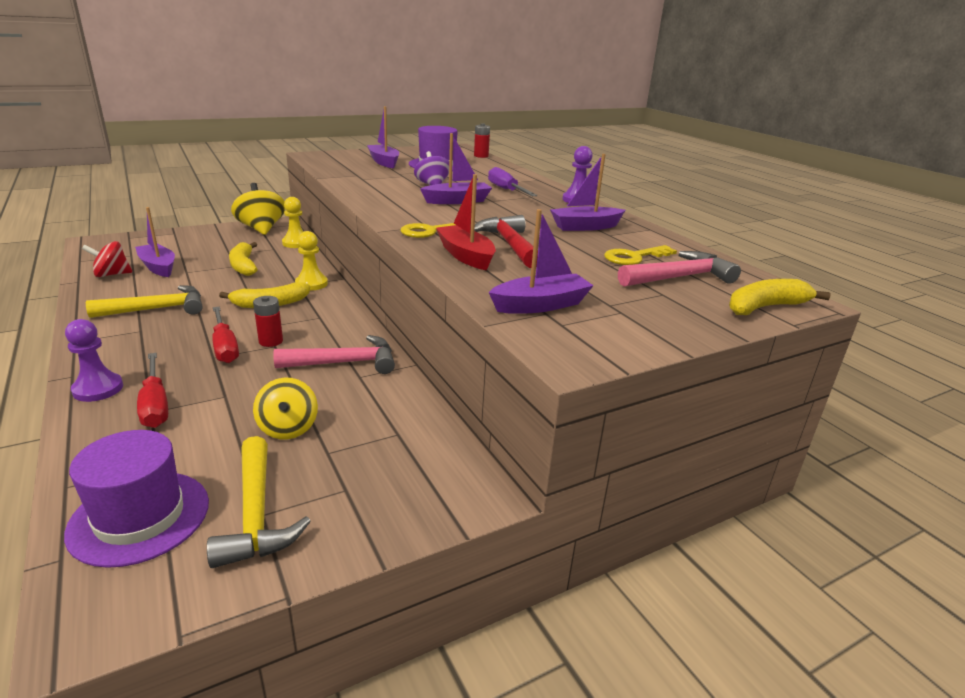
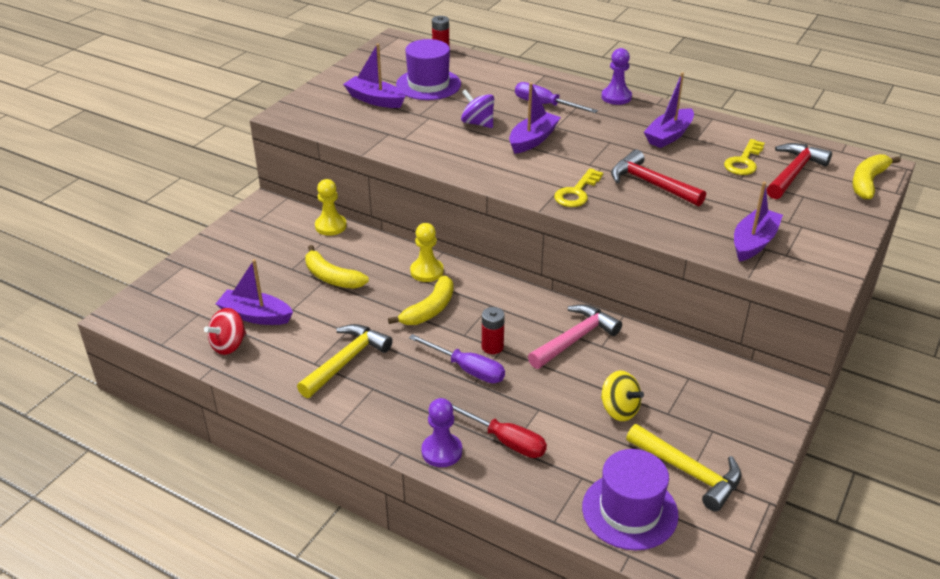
camera: 30 degrees left, 10 degrees up
(225, 347) = (467, 369): red screwdriver -> purple screwdriver
(261, 229) = (264, 221): yellow spinning top -> none
(466, 256) = (642, 212): red boat -> none
(680, 277) = (794, 172): pink hammer -> red hammer

